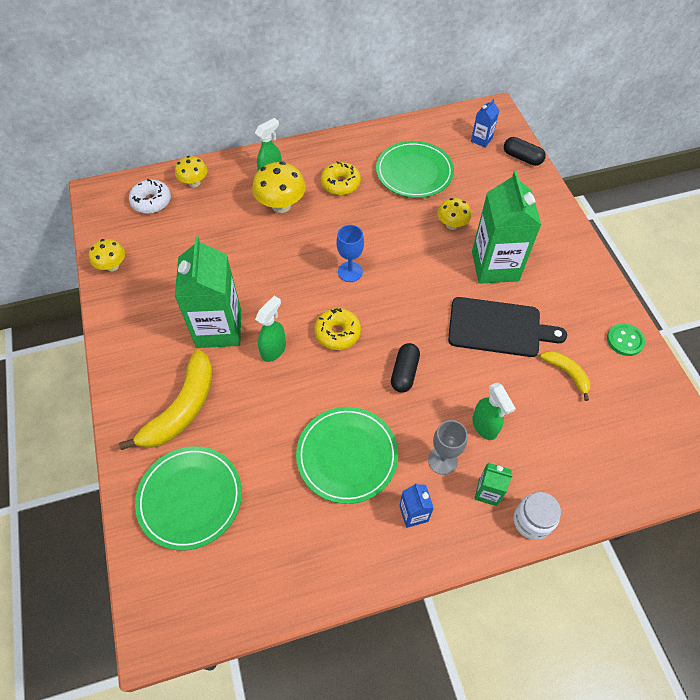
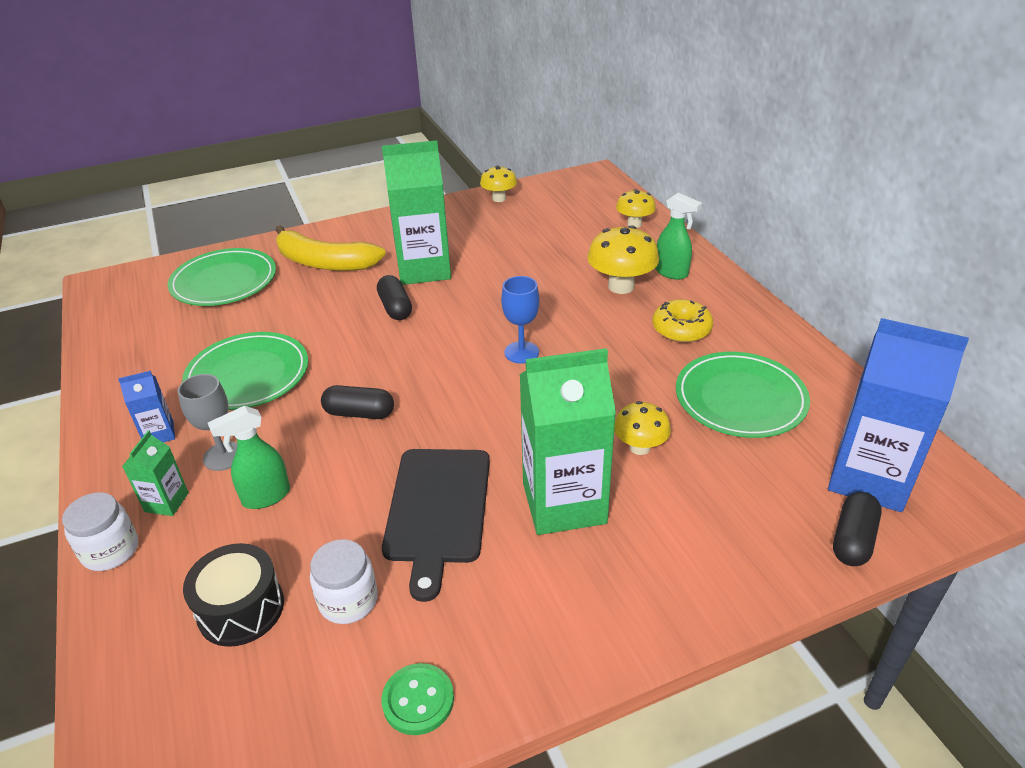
camera: 85 degrees right, 20 degrees down
(151, 201) = (594, 204): white donut -> none
(274, 350) = (395, 308): green spray bottle -> black capsule
(337, 333) = (421, 351): yellow donut -> none
(481, 140) = (869, 478): blue carton -> blue carton, size x2.19
(567, 373) = (348, 600): yellow banana -> white jar
(575, 430) = (241, 609): none -> black drum

